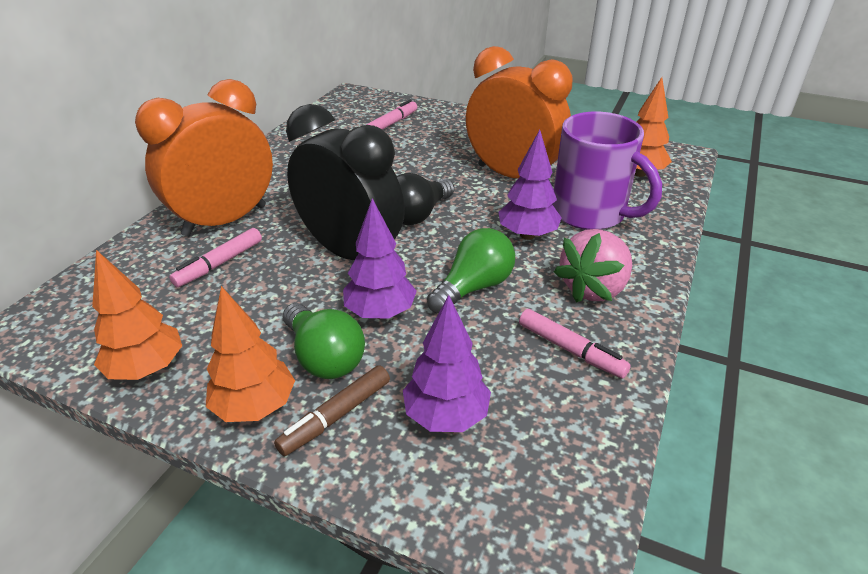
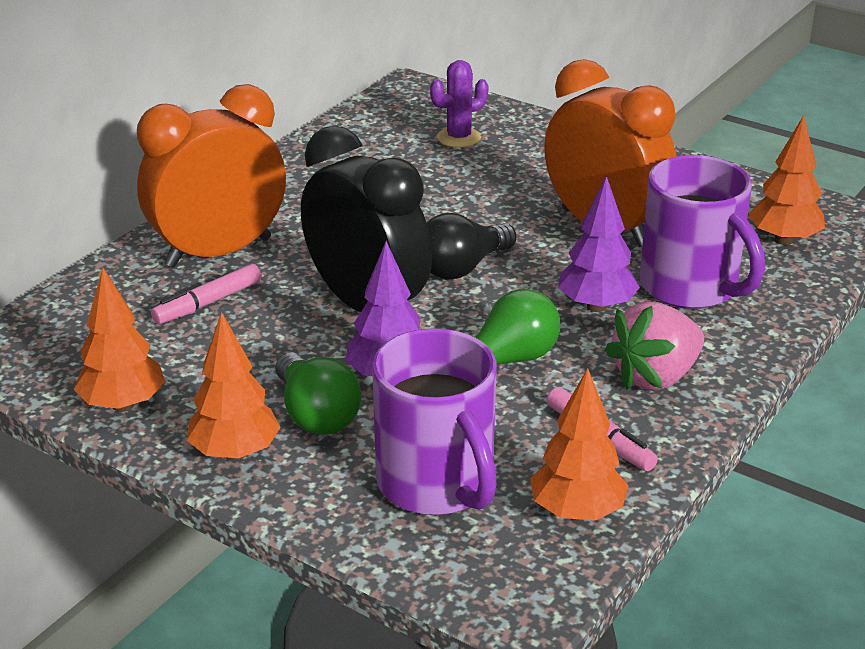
camera: 10 degrees right, 5 degrees down
(336, 416) = (319, 471): brown marker -> none
(392, 123) = (459, 138): pink marker -> purple cactus
(446, 416) = (437, 484): purple tree -> purple mug
(577, 429) = (576, 512): none -> orange tree

